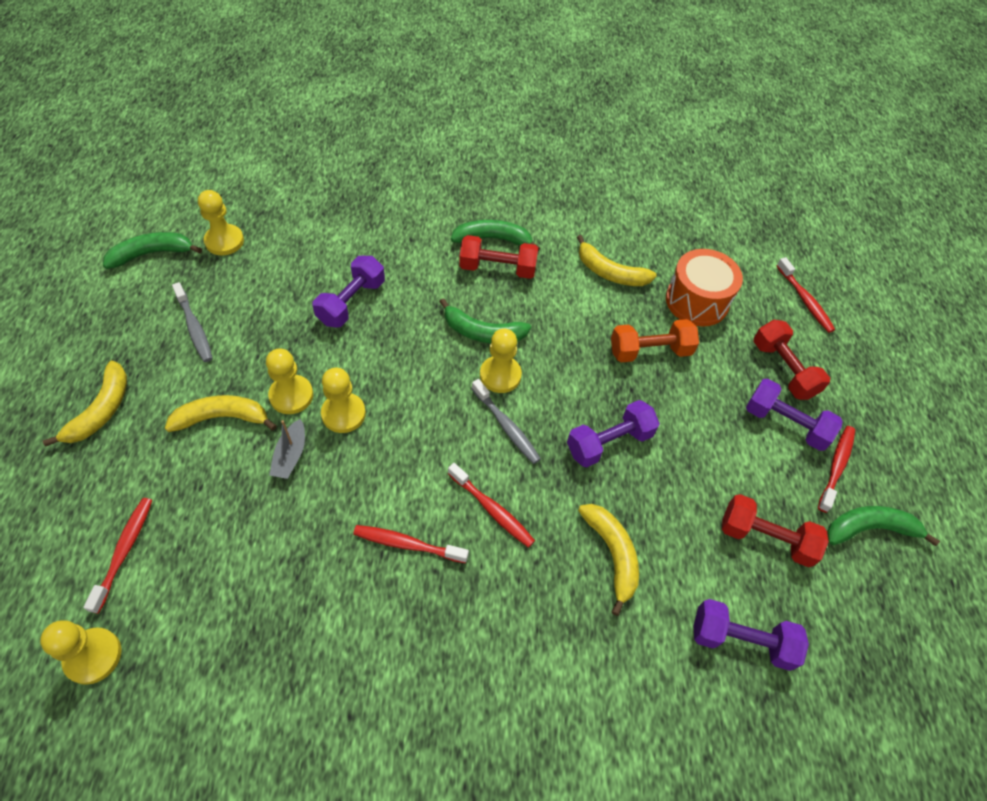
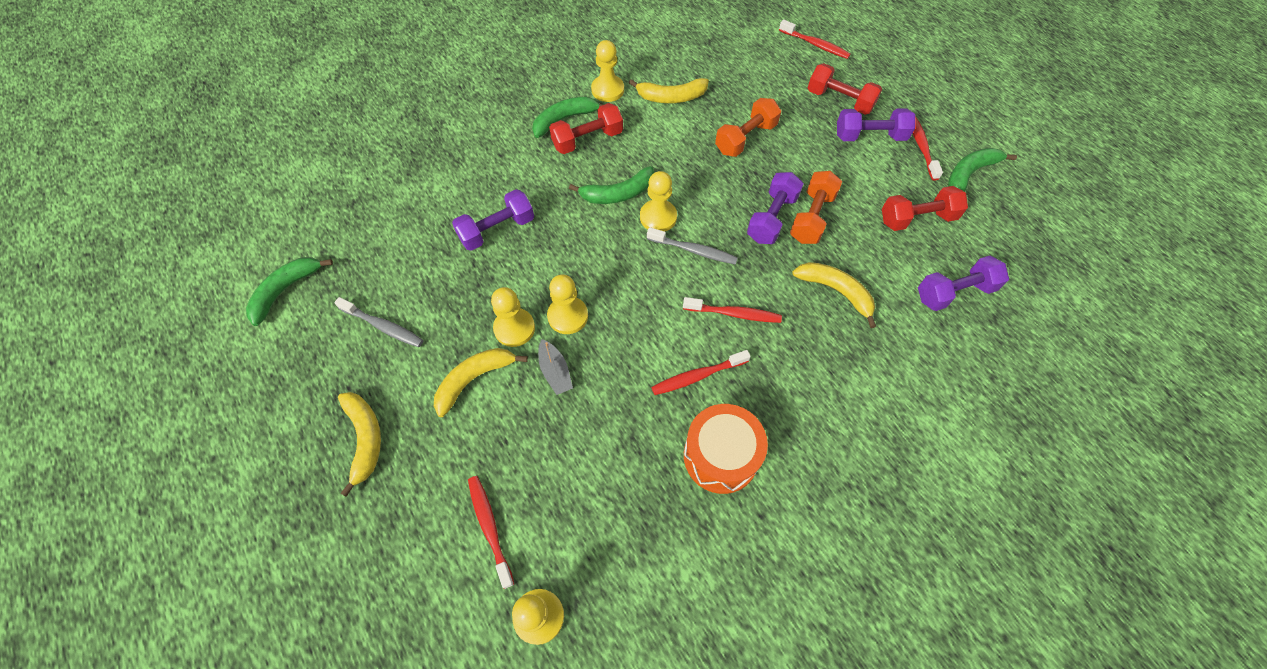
camera: 30 degrees left, 5 degrees up
(224, 241) = (342, 243): yellow pawn -> yellow pawn (607, 90)
(351, 302) = (497, 230): purple dumbbell -> purple dumbbell turned 60 degrees clockwise
(651, 467) = (811, 217): none -> orange dumbbell
(697, 301) = (747, 84): orange drum -> orange drum (720, 456)

